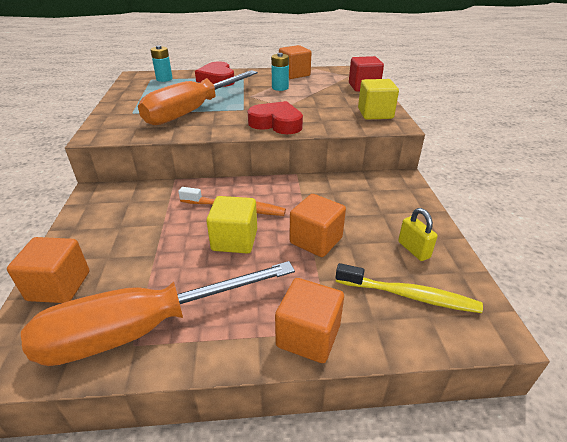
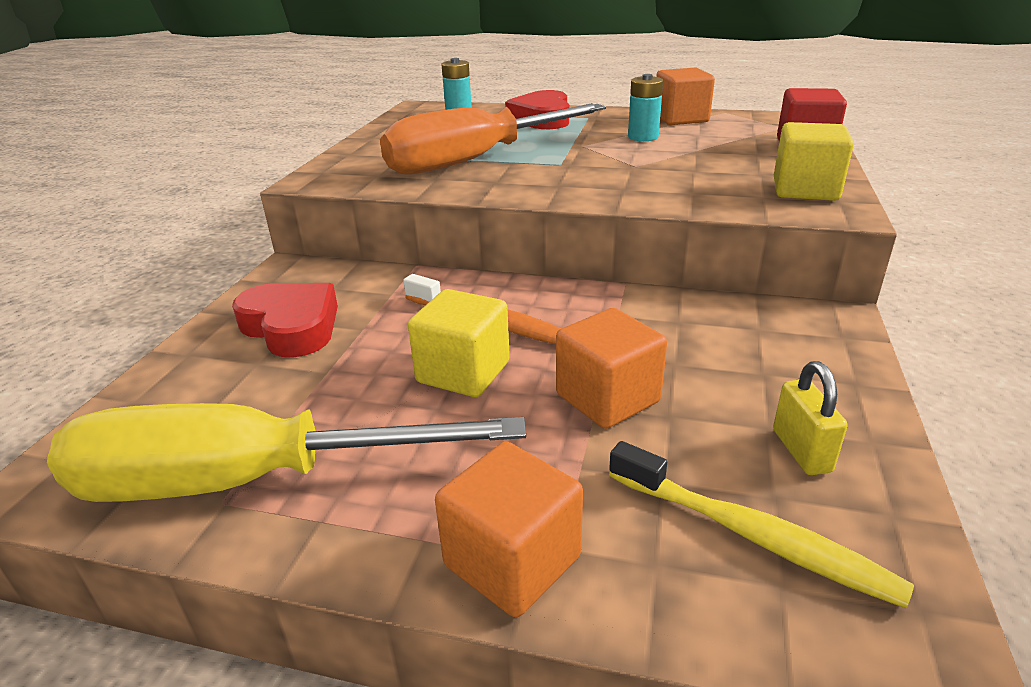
camera: 20 degrees right, 5 degrees down
(59, 286) = (169, 391): orange cube -> none
(143, 329) = (247, 481): orange screwdriver -> yellow screwdriver
(276, 123) = (605, 189): red heart -> red heart (292, 327)

